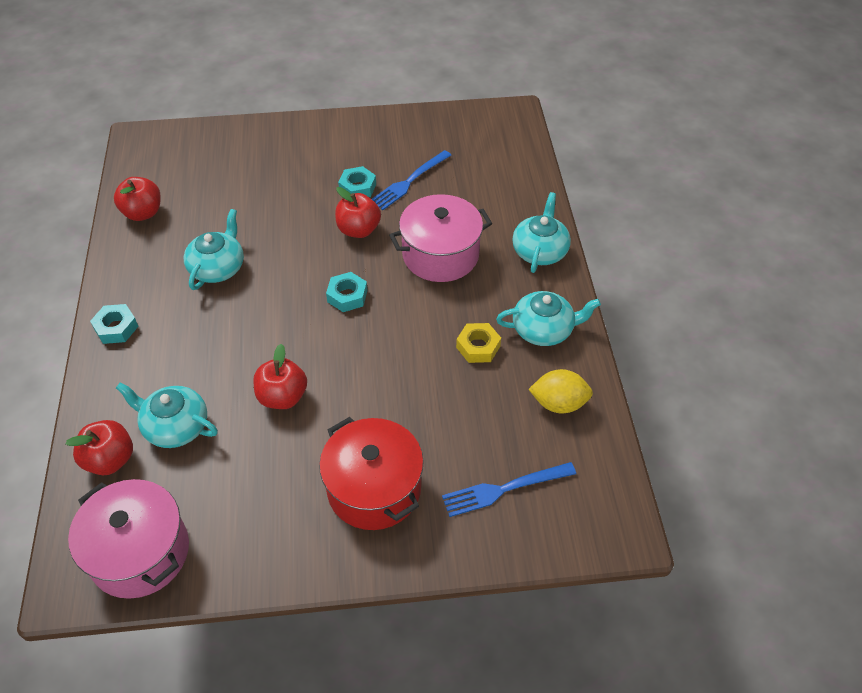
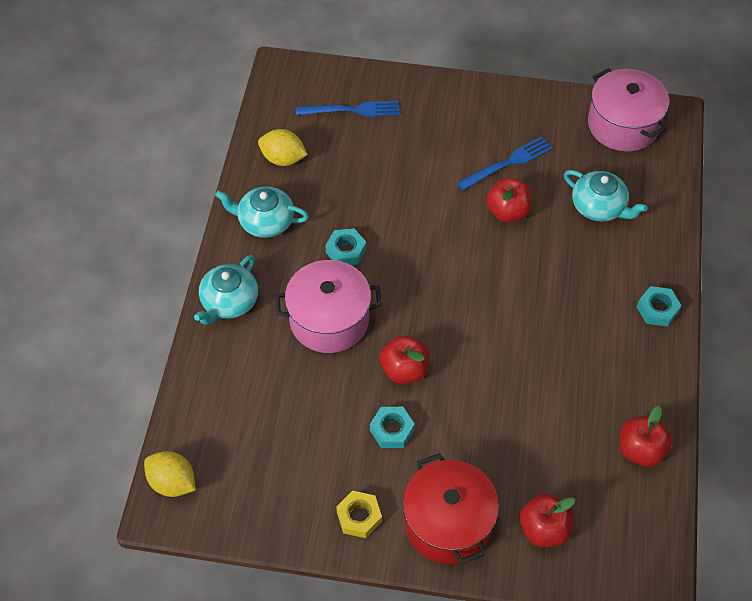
camera: 165 degrees left, 5 degrees up
(110, 460) = (651, 192): red apple -> red apple (544, 529)
(218, 268) = (558, 356): turquoise teapot -> none
(347, 296) = (433, 294): turquoise nut -> turquoise nut (346, 251)
(374, 488) = (447, 130): red pot -> red pot (448, 523)
(409, 182) = (331, 424): blue fork -> blue fork (508, 162)
(478, 347) = (329, 219): yellow nut -> yellow nut (359, 517)
(515, 127) = (172, 483): none -> yellow lemon

